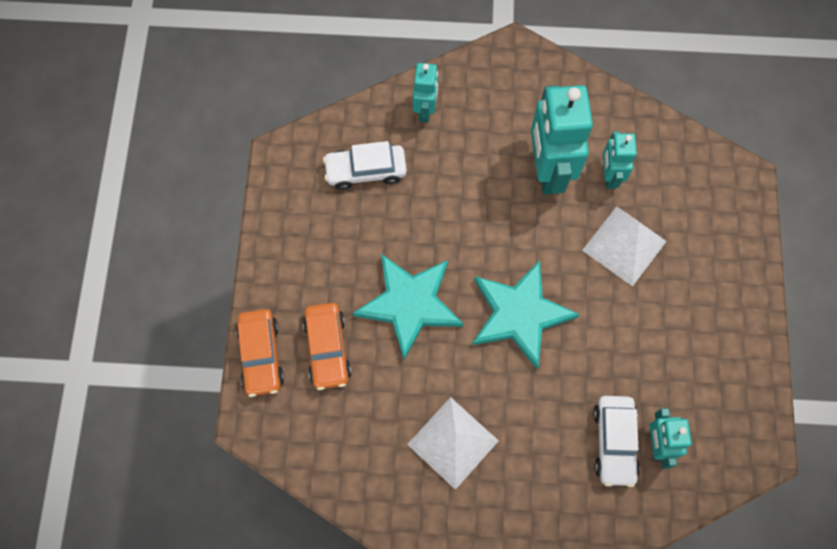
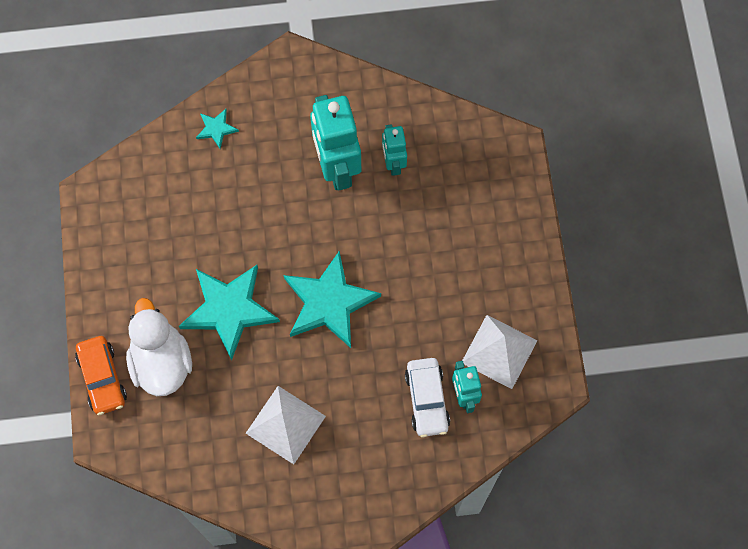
camera: 10 degrees left, 0 degrees up
(328, 349) = (161, 362): orange car -> white duck
(366, 171) = (170, 195): white car -> none
(425, 110) = (216, 129): turquoise robot -> turquoise star
(624, 245) = (414, 225): white pyramid -> white pyramid (499, 351)

